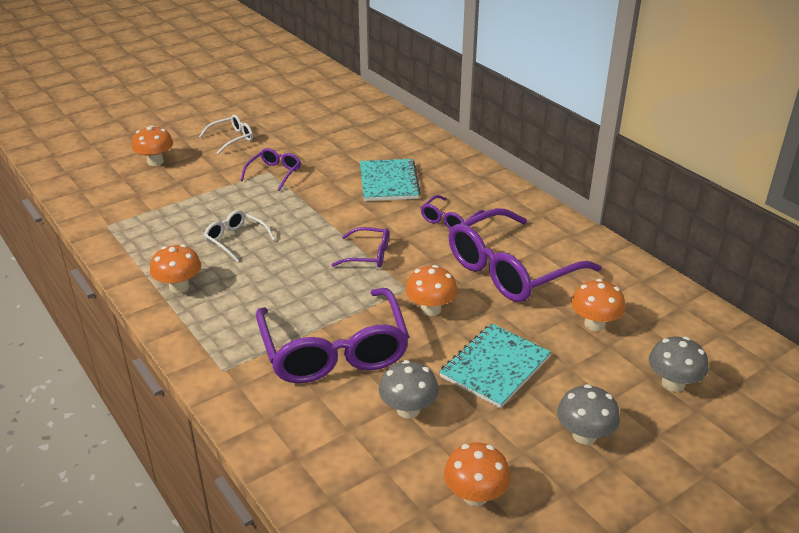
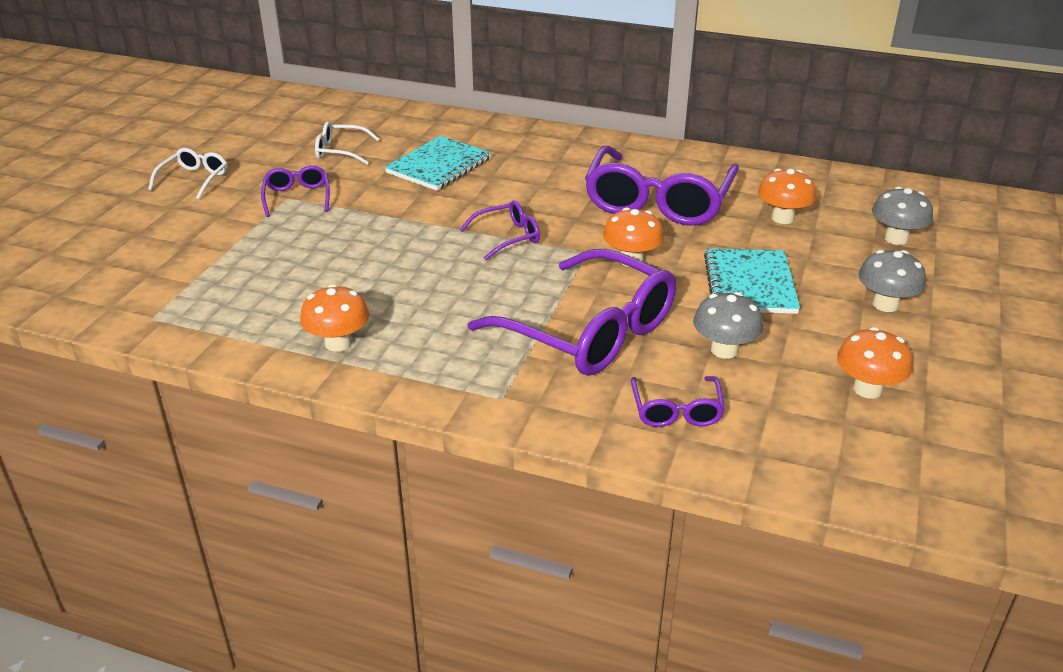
camera: 35 degrees left, 0 degrees up
(155, 162) = (123, 232): orange mushroom -> none
(235, 240) = (341, 275): white glasses -> white glasses (340, 151)
(389, 182) = (439, 166): turquoise notebook -> turquoise notebook turned 75 degrees clockwise
(449, 220) = (545, 179): purple glasses -> purple glasses (676, 411)

